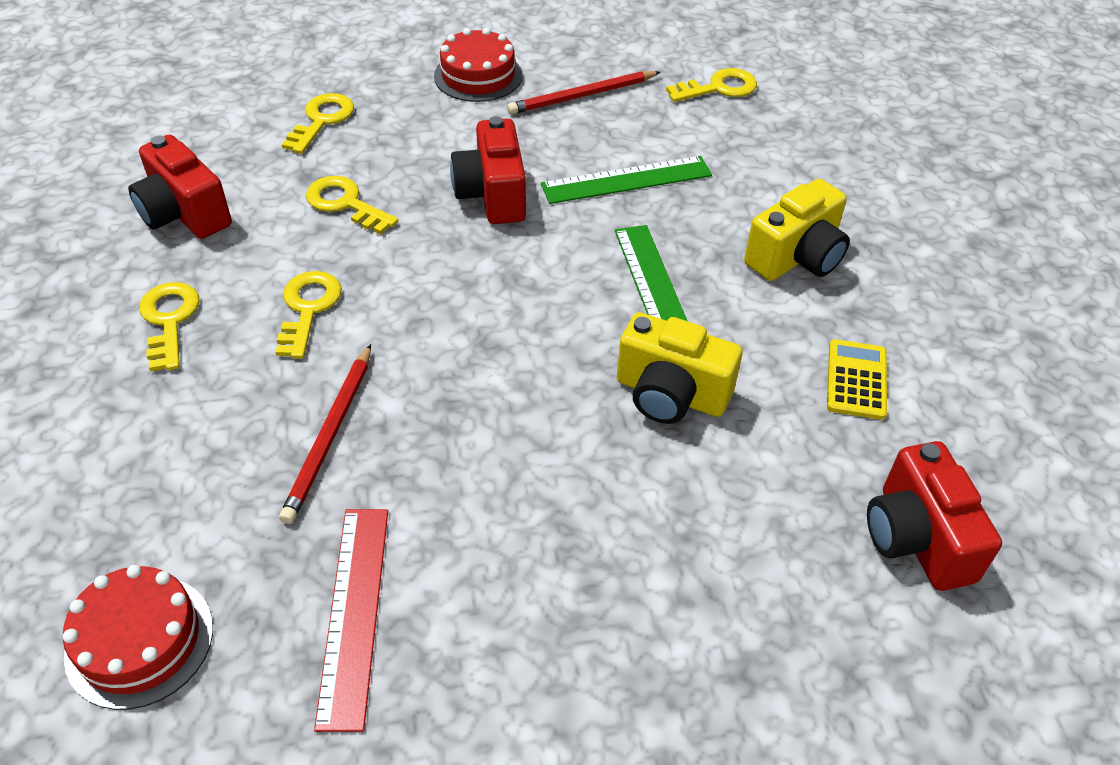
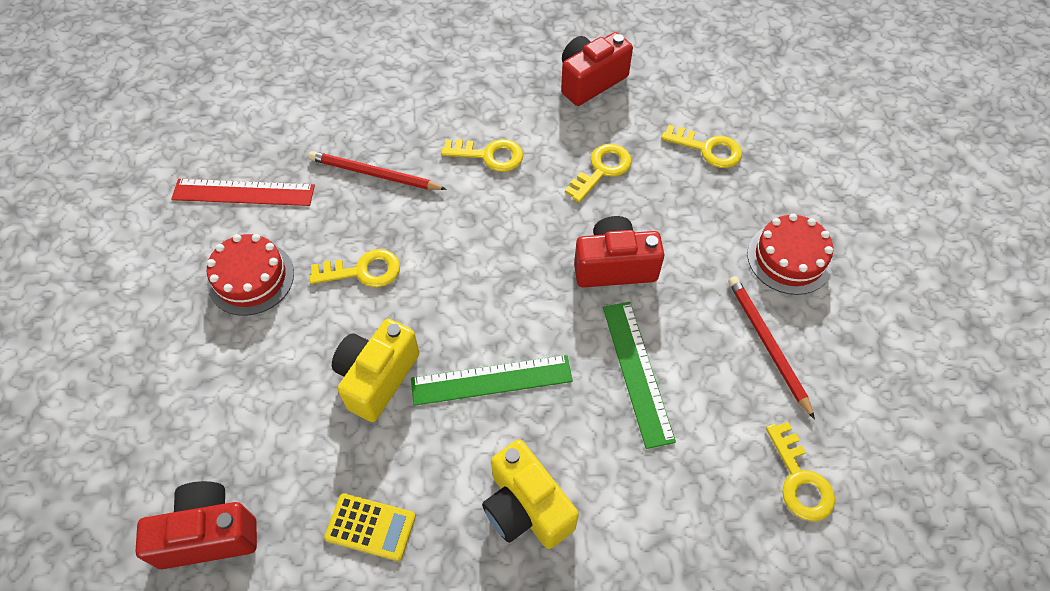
camera: 95 degrees right, 10 degrees up
(139, 640) = (253, 105): red cake -> red cake (251, 278)
(169, 320) = (484, 87): yellow key -> yellow key (363, 271)

